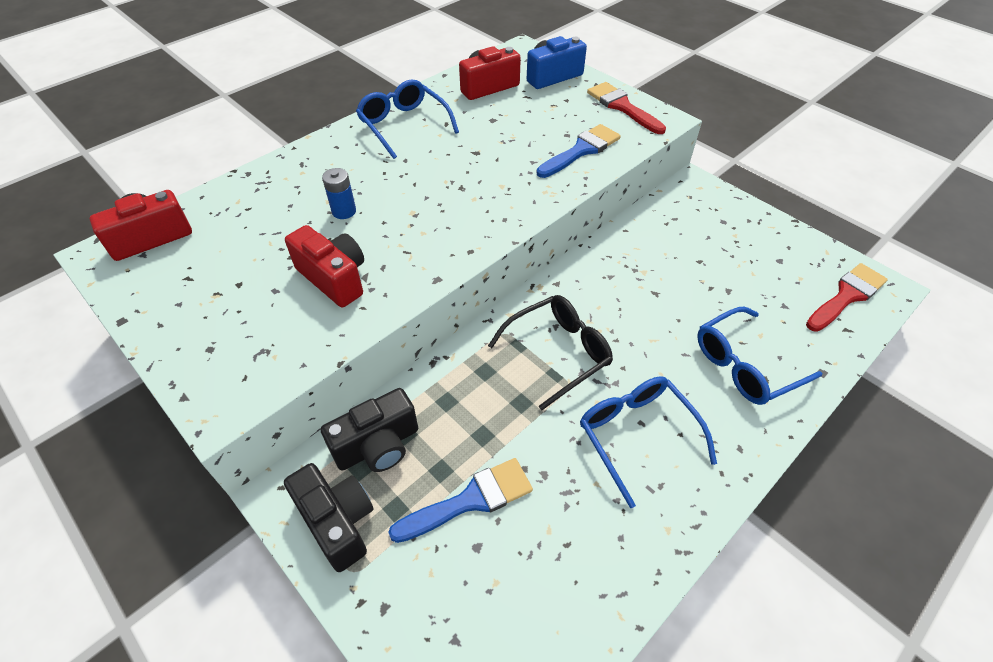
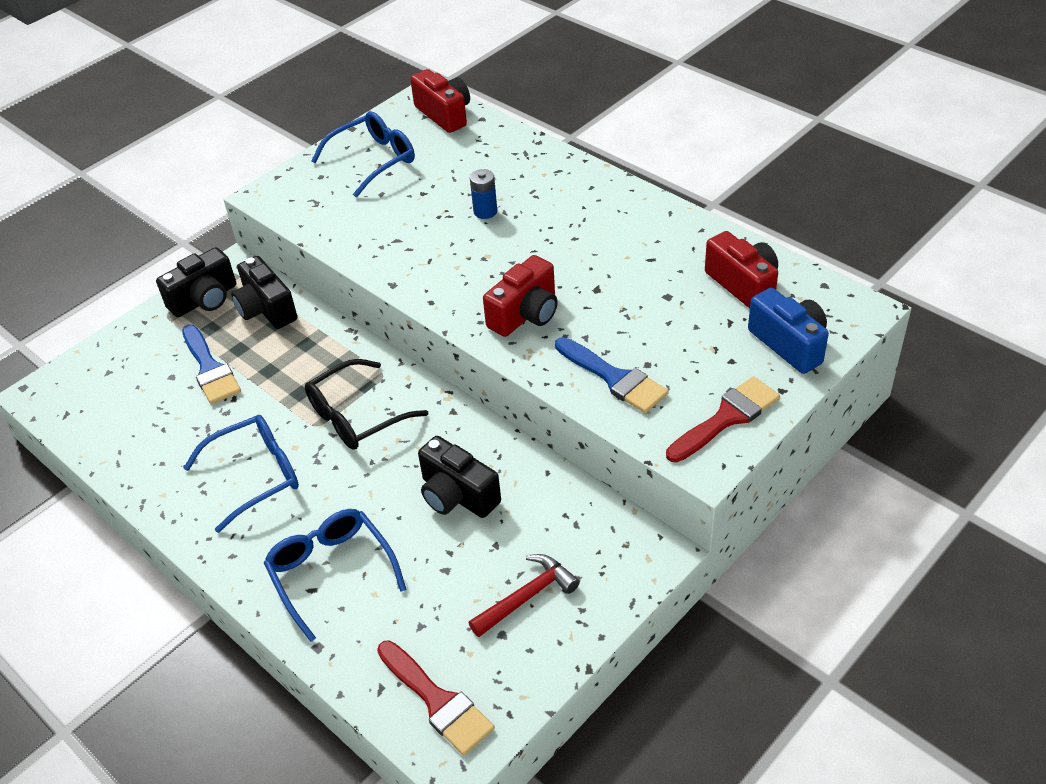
camera: 90 degrees right, 5 degrees down
(334, 278) = (394, 223): red camera -> red camera (525, 314)
(404, 125) = (640, 227): blue glasses -> blue glasses (373, 160)
(558, 352) = (356, 416): black glasses -> black glasses turned 90 degrees clockwise
(652, 282) = (457, 495): none -> black camera
(744, 246) = (527, 597): none -> red hammer

